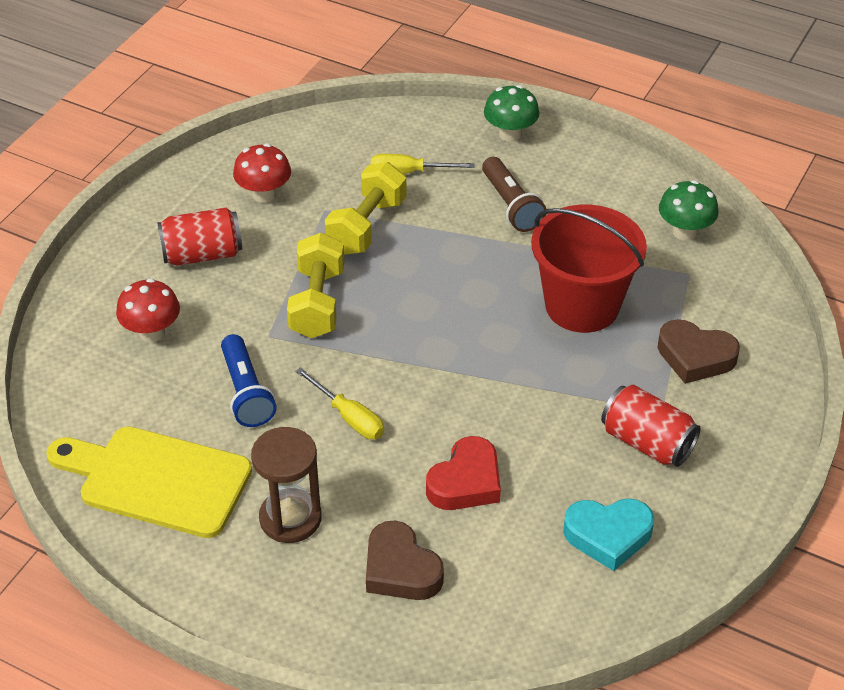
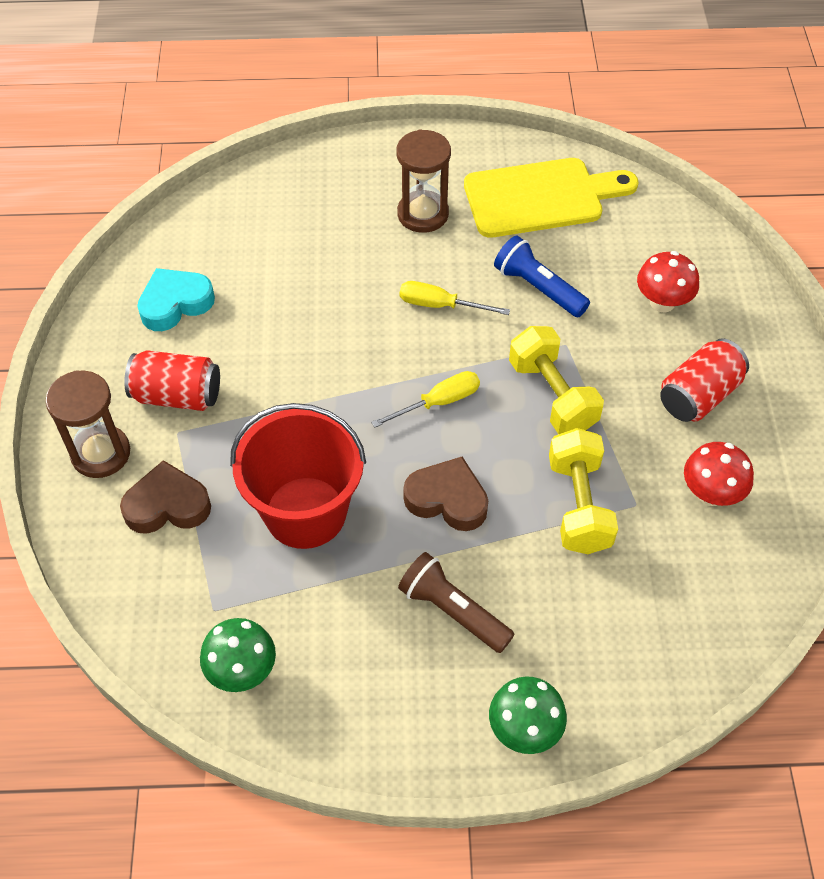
camera: 150 degrees right, 10 degrees up
(400, 569) = (318, 215): brown heart -> brown heart (447, 499)
(409, 172) = (593, 602): yellow screwdriver -> yellow screwdriver (438, 402)
(466, 482) = (310, 296): red heart -> none
(739, 421) = (101, 453): none -> brown hourglass

